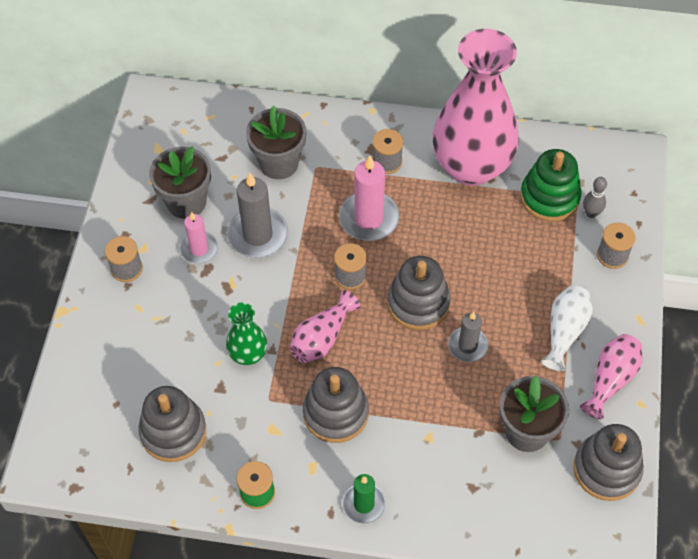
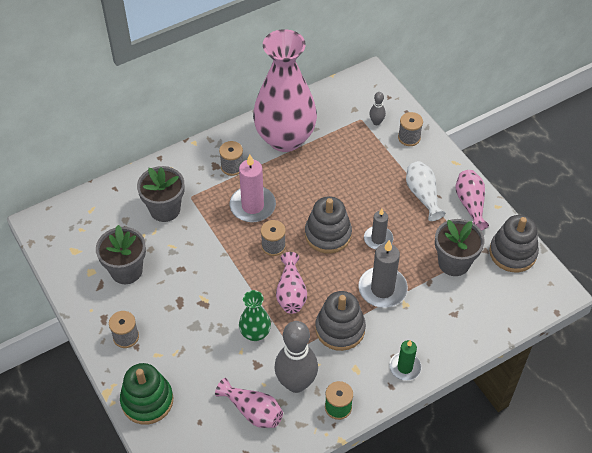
camera: 40 degrees left, 5 degrees down
(173, 431) = (253, 411): grey stacking toy -> pink vase
(199, 249) = (163, 293): pink candle -> none
(240, 435) = (296, 383): none -> grey bowling pin
(257, 235) = (192, 260): grey candle -> grey candle (382, 289)
(549, 197) = (345, 128): green stacking toy -> green stacking toy (147, 401)

